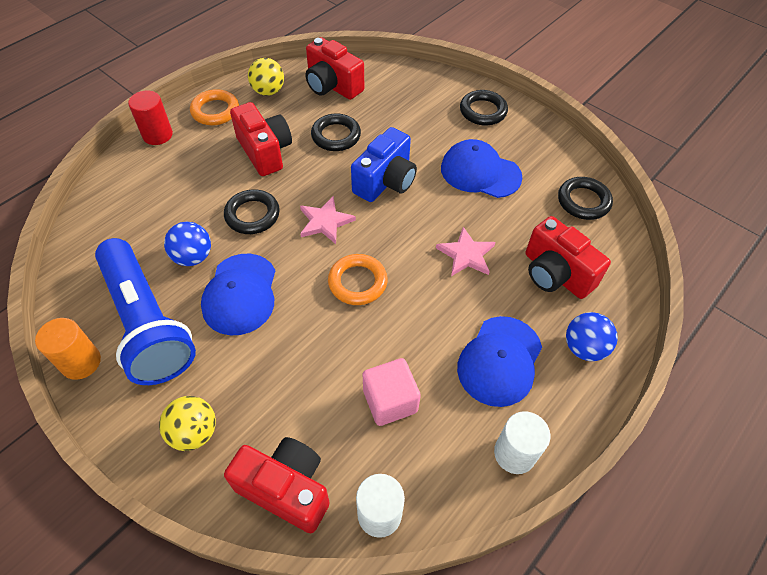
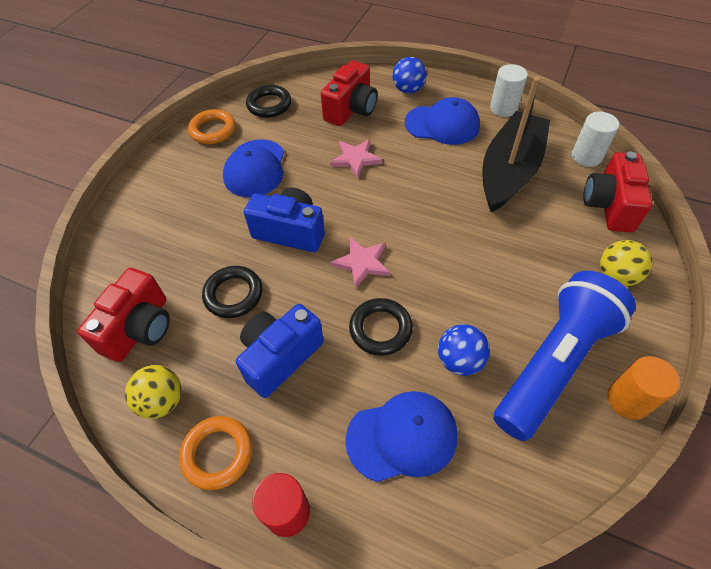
camera: 105 degrees left, 0 degrees up
(240, 294) = (478, 298): blue cap -> blue cap (402, 437)
(265, 151) = (280, 357): red camera -> blue camera
(357, 282) = (419, 218): orange ring -> orange ring (213, 130)
(390, 401) = (509, 171): pink cube -> black boat
(483, 111) = (165, 183): black ring -> none

